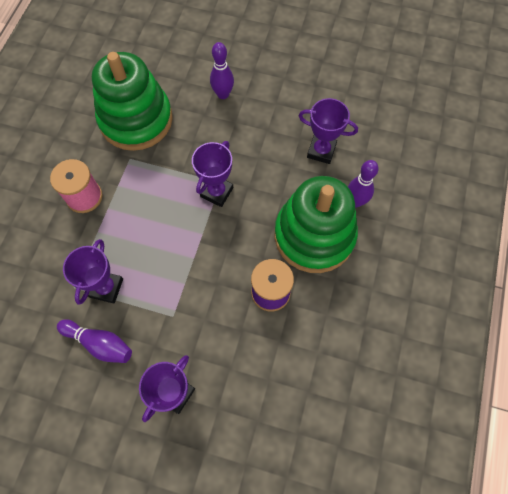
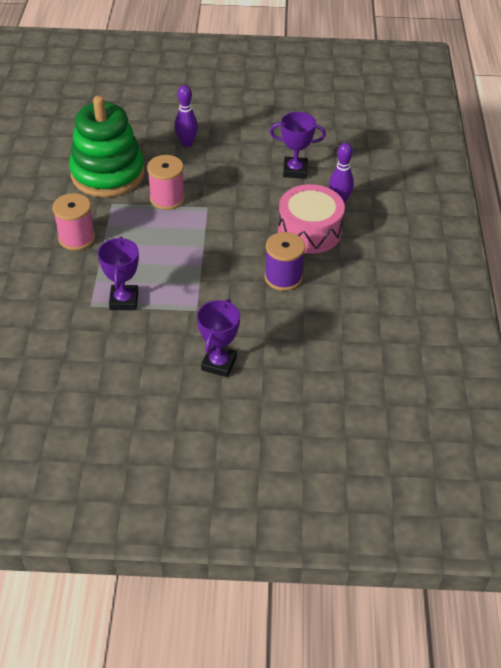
camera: 15 degrees left, 20 degrees down
(99, 343) = (132, 341): purple bowling pin -> none
(184, 163) = (167, 198): none -> pink spool
(216, 192) = (206, 214): purple trophy -> none
(314, 235) = (309, 231): green stacking toy -> pink drum

